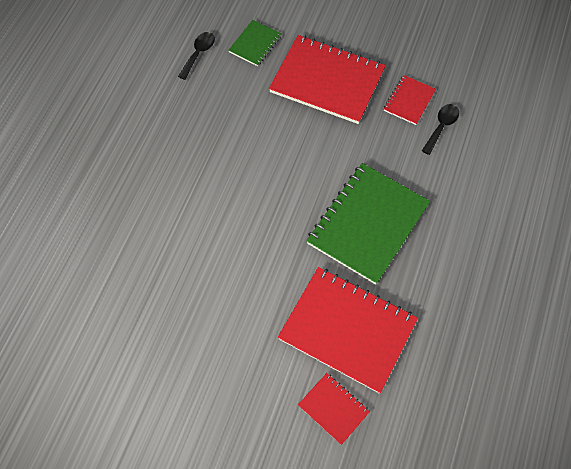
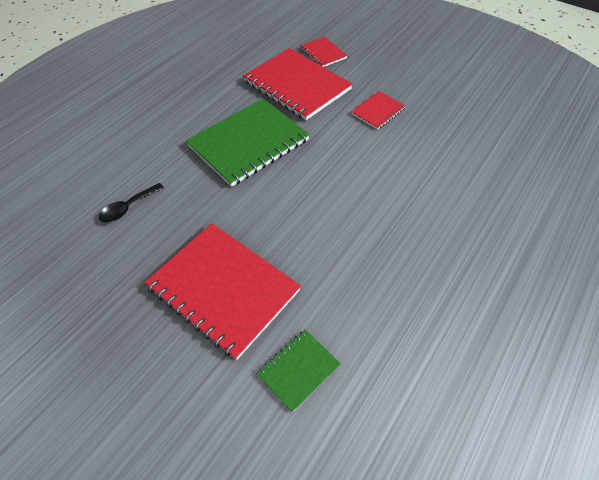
camera: 165 degrees left, 10 degrees down
(199, 54) = (383, 374): black spoon -> none
(409, 101) = (143, 242): red notebook -> red notebook (378, 111)

